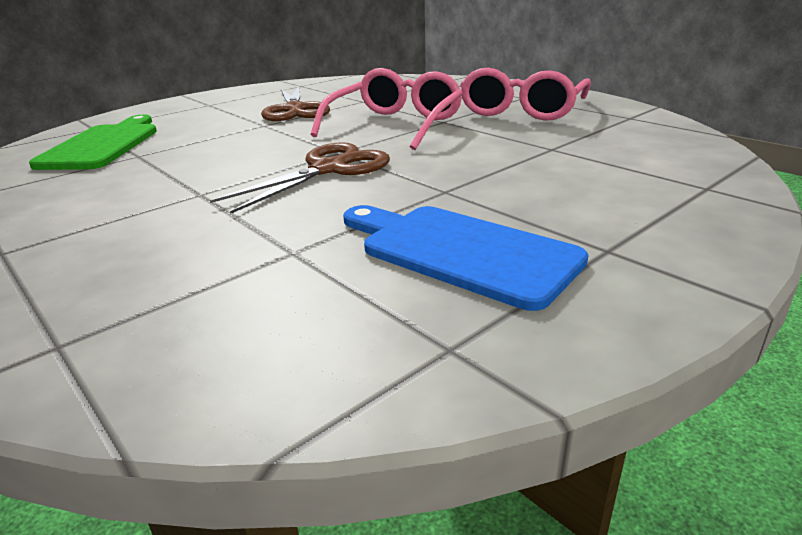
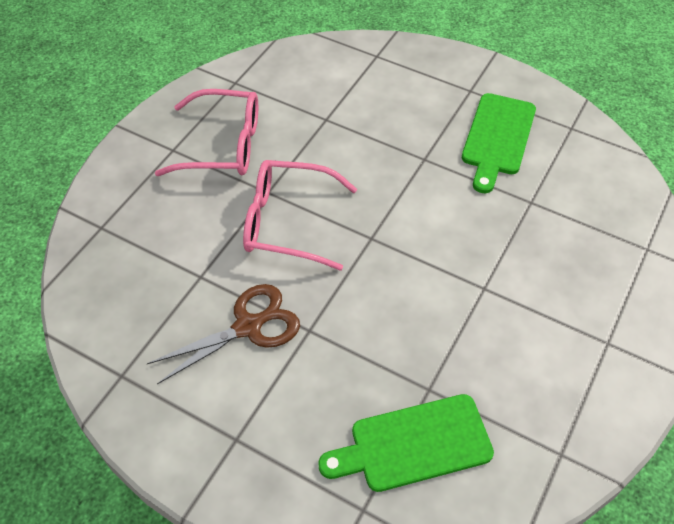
camera: 110 degrees left, 25 degrees up
(328, 169) = (411, 230): brown scissors -> none
(460, 251) = (497, 138): blue cutting board -> green cutting board

